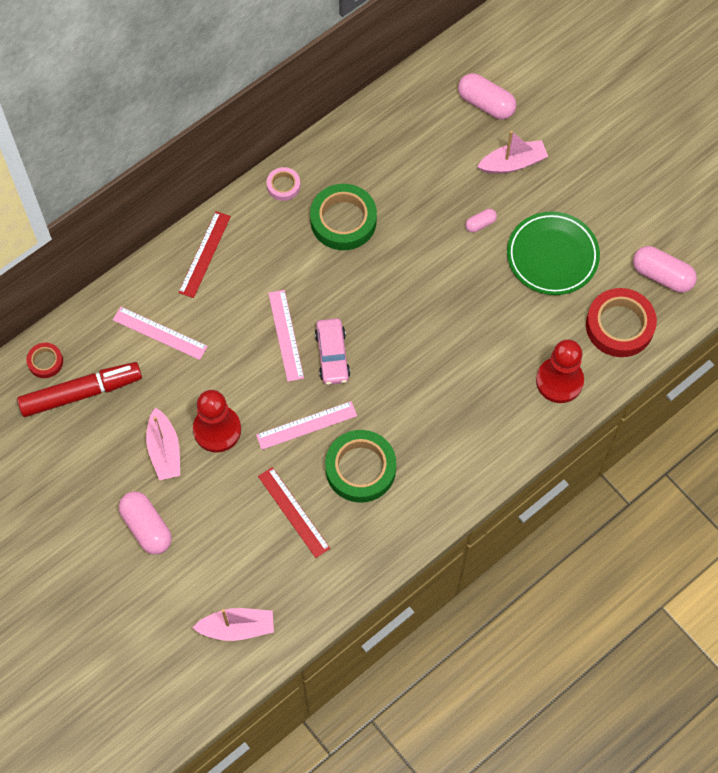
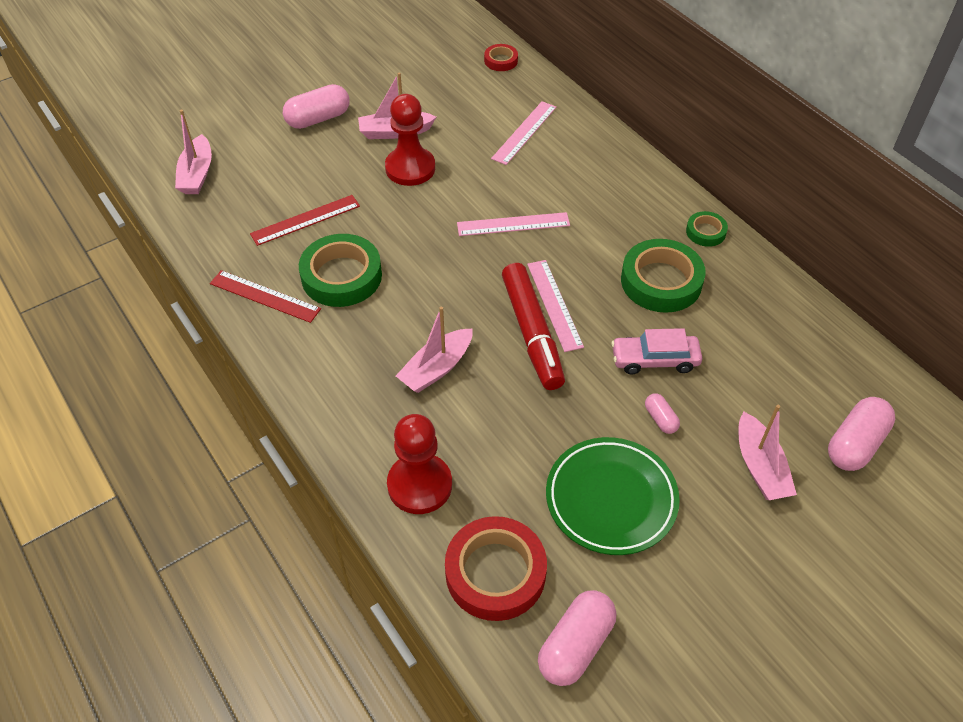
camera: 95 degrees right, 15 degrees down
(81, 393) = (465, 81): red marker -> red marker (531, 333)
(204, 254) = (615, 167): red ruler -> red ruler (265, 296)
(283, 186) = (705, 232): pink tape -> green tape
(306, 425) = (402, 235): pink ruler -> pink ruler (554, 304)
(332, 355) = (484, 261): pink car -> pink car (655, 360)
(452, 381) = (436, 368): none -> pink boat

